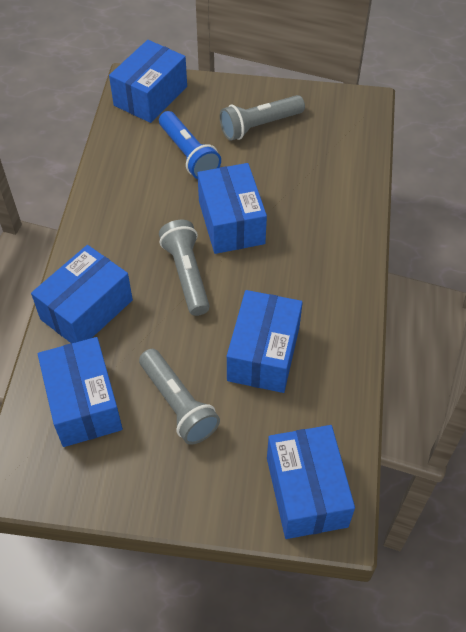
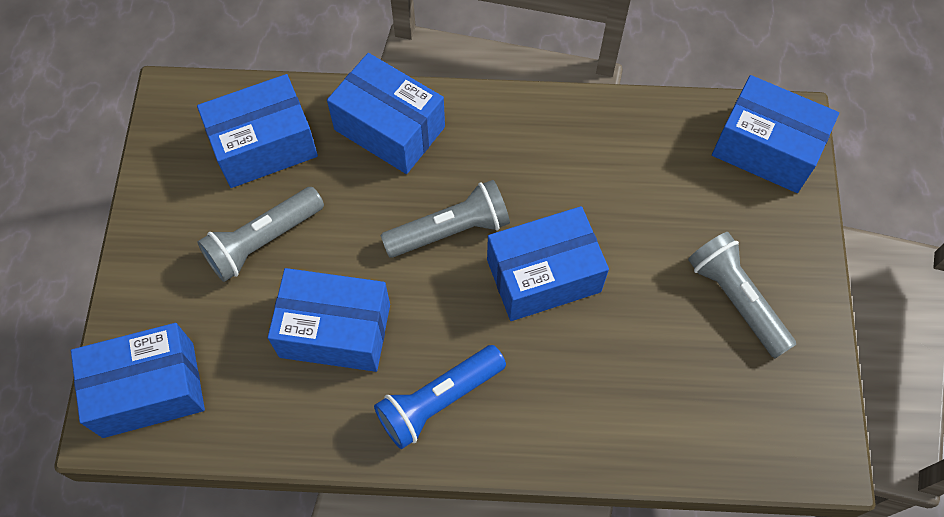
camera: 85 degrees right, 10 degrees up
(188, 154) = (659, 210): blue flashlight -> blue flashlight (438, 401)

